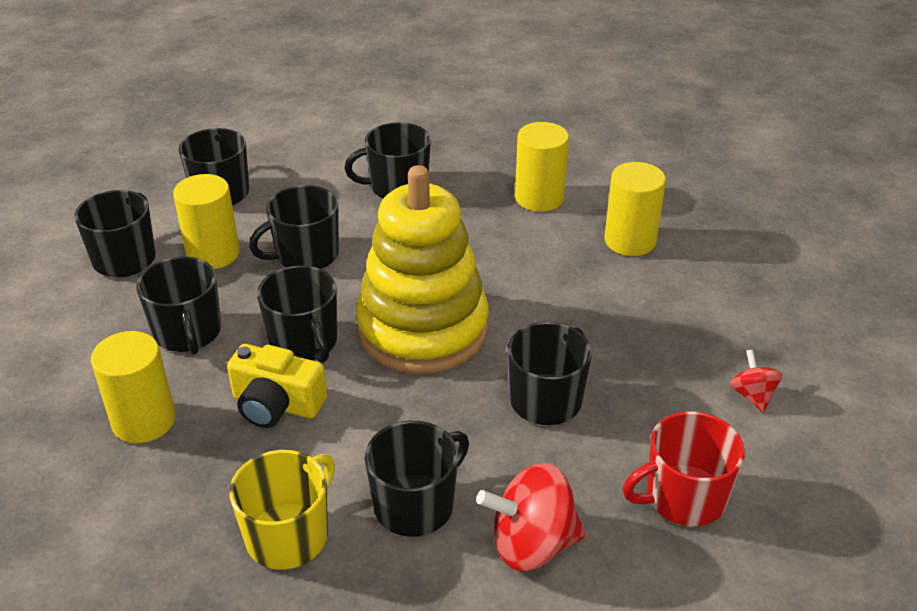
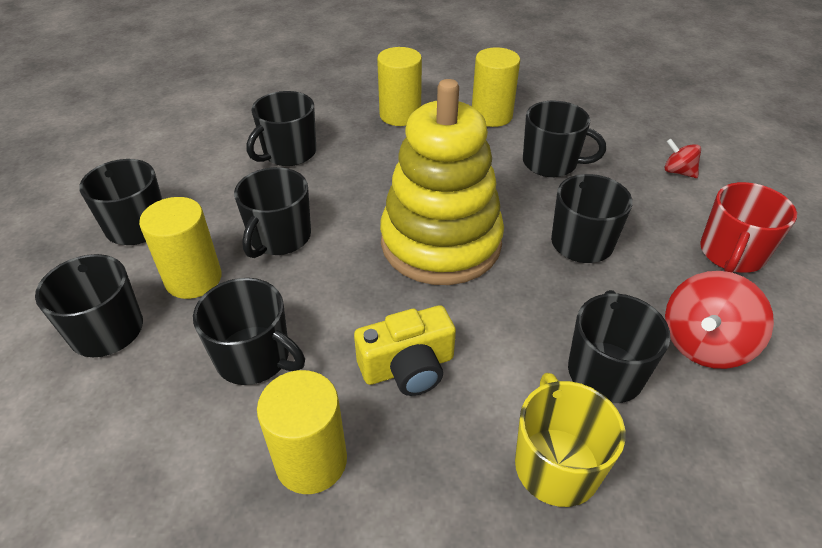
camera: 40 degrees left, 5 degrees up
(304, 342) = (366, 304): black mug -> black mug (551, 163)

